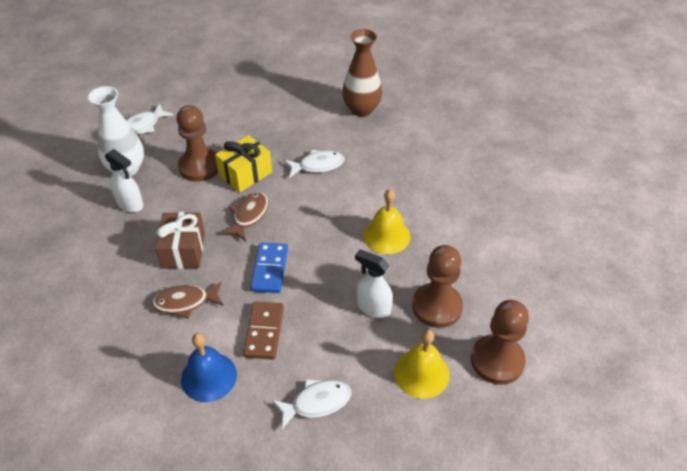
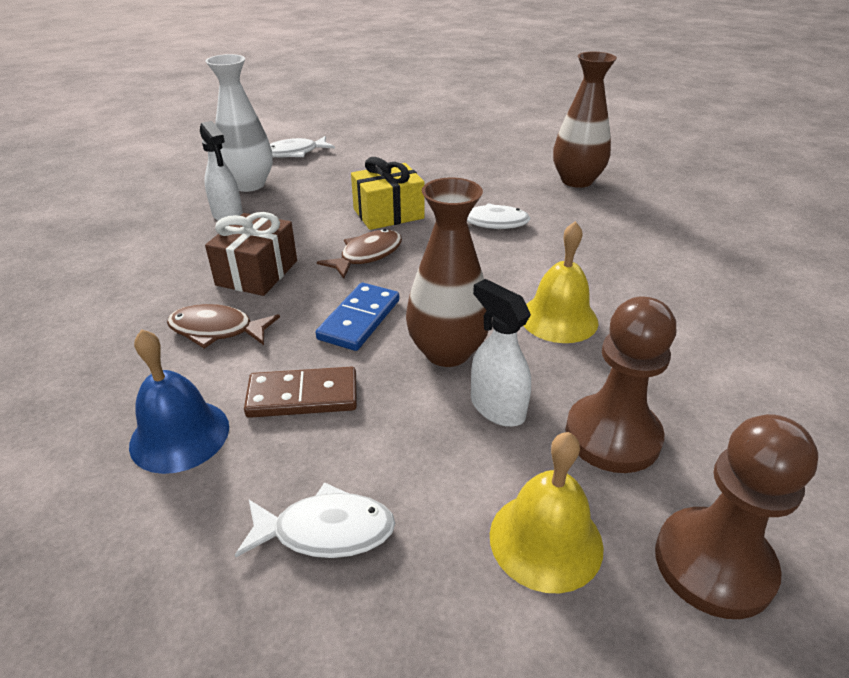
camera: 20 degrees right, 10 degrees down
(200, 166) = (336, 197): brown pawn -> none
(264, 332) = (303, 396): brown domino -> brown domino turned 60 degrees clockwise
(332, 278) = (447, 352): none -> brown vase

